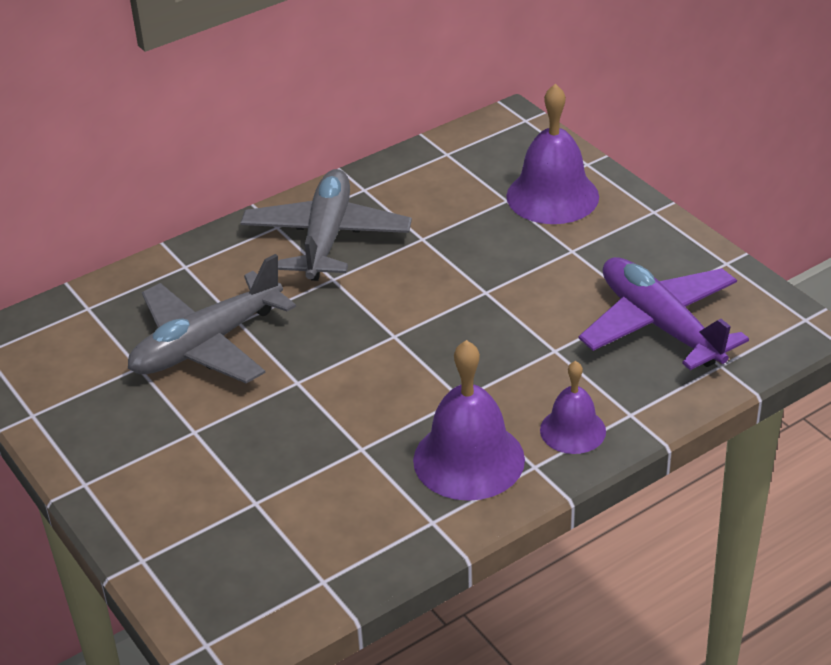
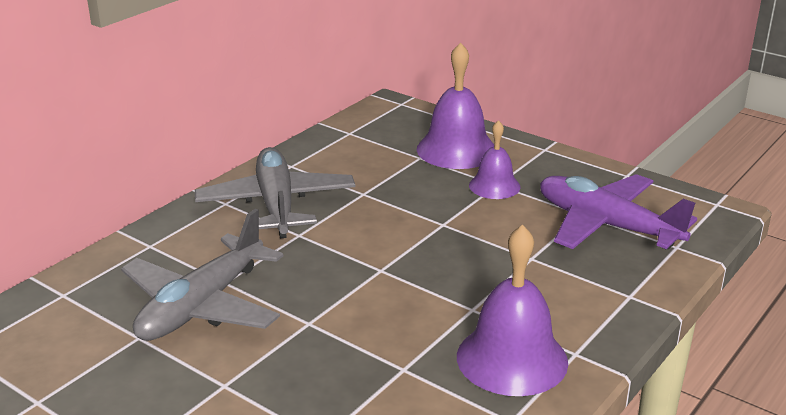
camera: 20 degrees left, 10 degrees down
(573, 430) = (589, 317): purple bell -> purple bell (494, 186)

